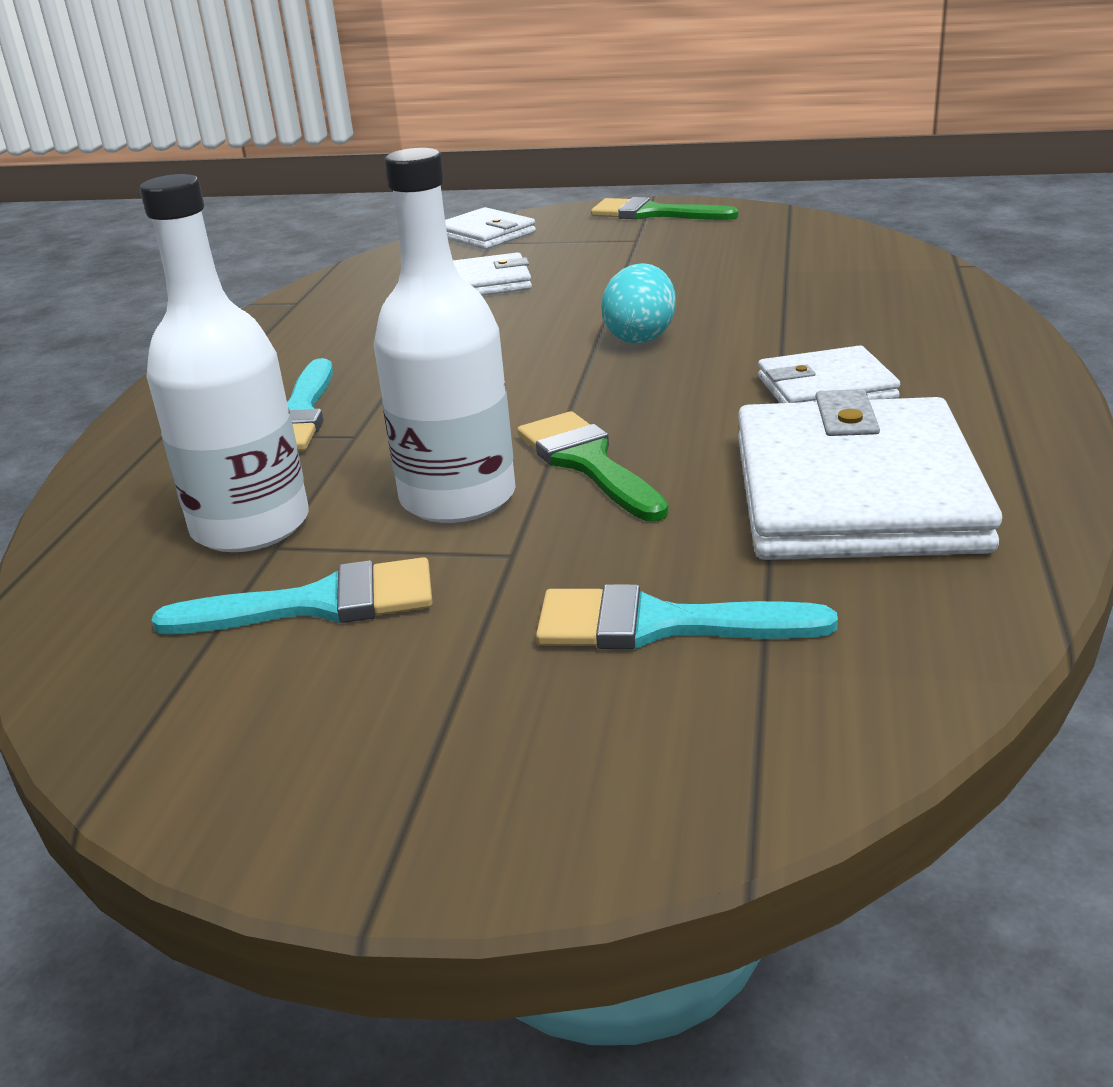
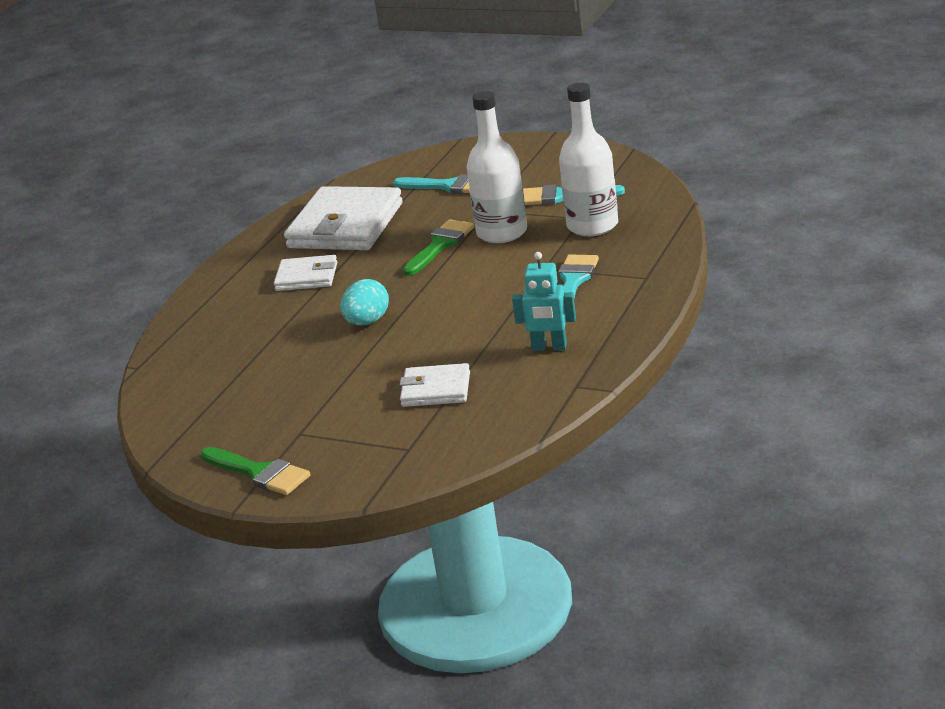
camera: 165 degrees left, 0 degrees up
(334, 332) = (549, 347): none -> turquoise robot
(486, 234) = (409, 461): white wallet -> none
(587, 462) = (440, 245): green brush -> green brush turned 135 degrees counterclockwise

